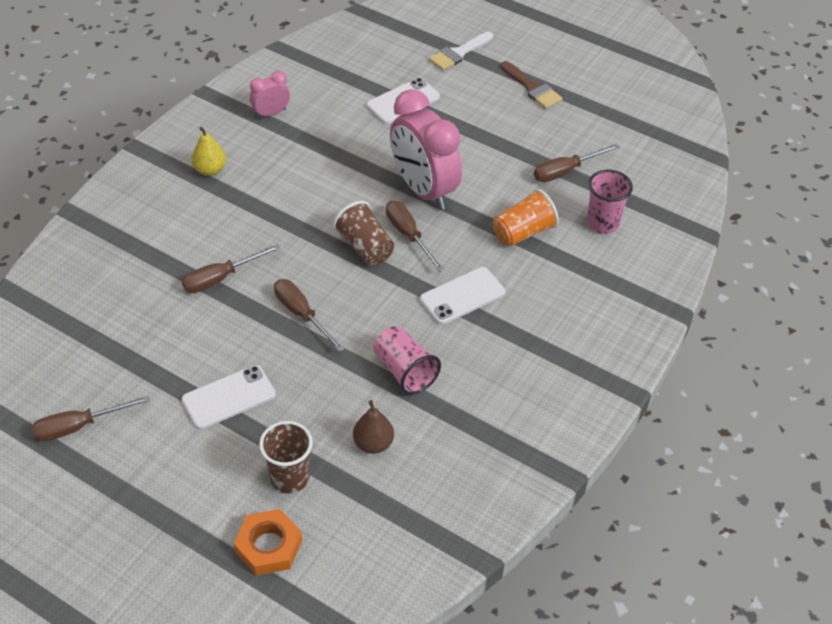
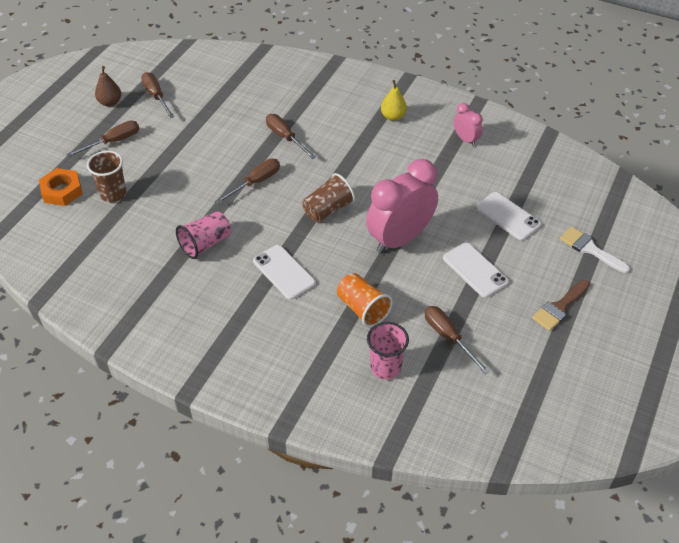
camera: 85 degrees right, 0 degrees up
(228, 397) = (179, 156): white phone -> white phone (475, 270)
(373, 443) = (140, 233): brown pear -> brown pear (110, 102)
(408, 235) = (345, 234): brown screwdriver -> brown screwdriver (113, 141)

